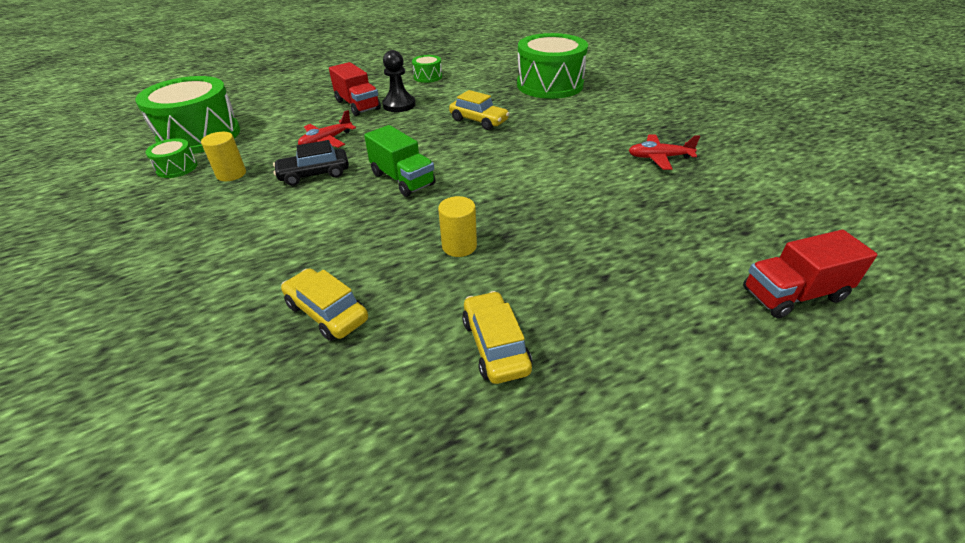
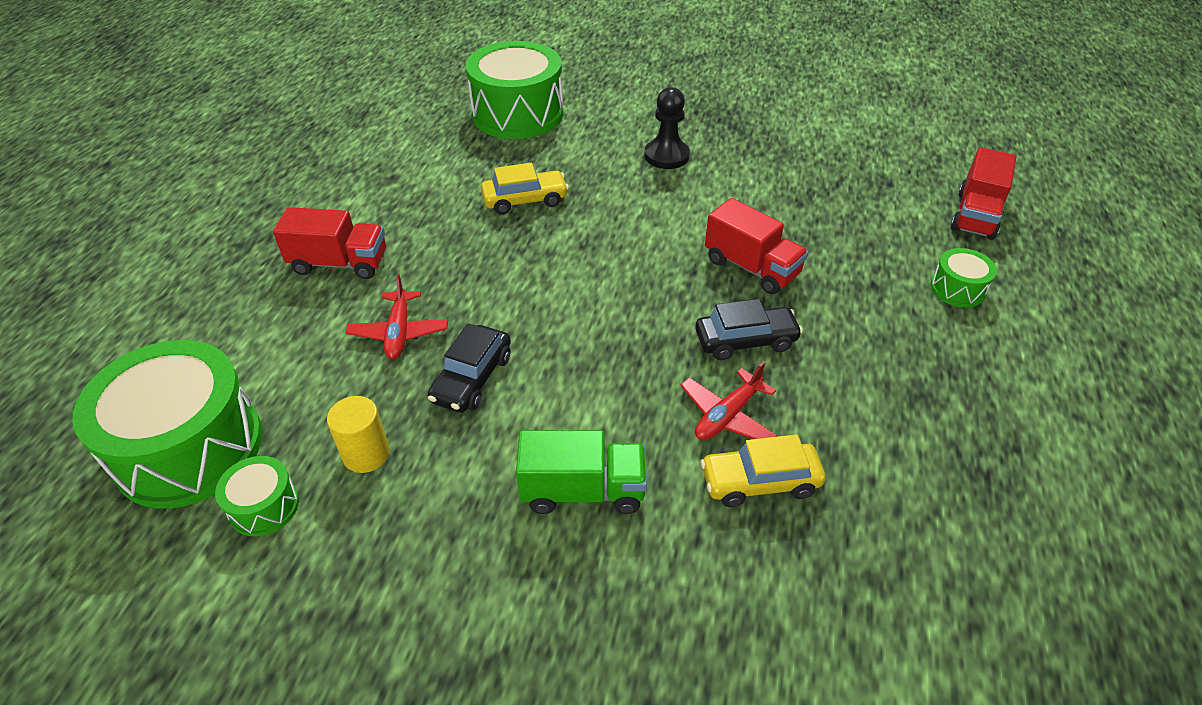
camera: 50 degrees left, 5 degrees up
(399, 105) = (394, 232): black pawn -> black pawn (666, 156)
(402, 179) = (577, 316): green truck -> green truck (583, 490)
(428, 77) = (354, 174): green drum -> green drum (957, 289)
(459, 246) = (745, 340): yellow cylinder -> black car
(495, 345) = (902, 393): yellow car -> none
(538, 216) = (751, 267): none -> red truck
(659, 158) = (743, 149): red plane -> red plane (727, 416)

